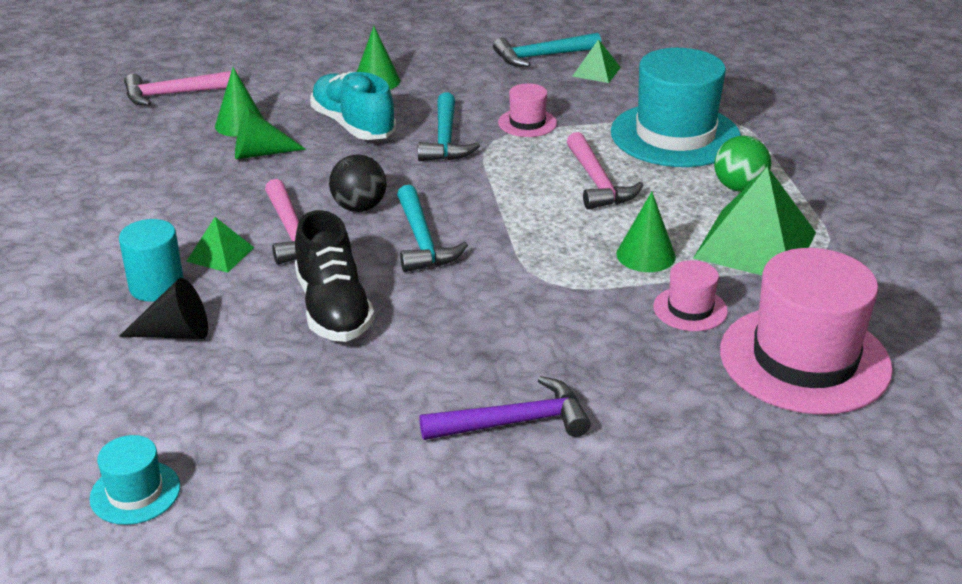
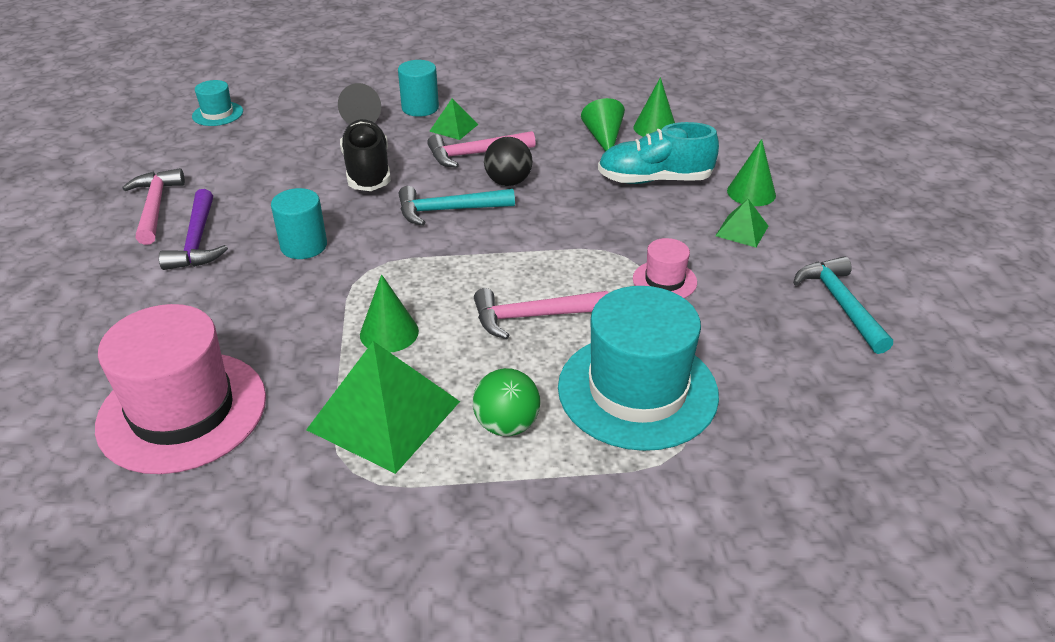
camera: 95 degrees right, 5 degrees up
(174, 94) = (708, 99): pink hammer -> pink hammer (155, 207)
(333, 309) = (367, 171): black shoe -> black shoe turned 90 degrees clockwise
(353, 125) = (654, 180): turquoise shoe -> turquoise shoe turned 150 degrees counterclockwise
(445, 139) = (627, 228): turquoise hammer -> none
(510, 332) = (304, 246): none -> turquoise cylinder
(596, 71) = (807, 345): green pyramid -> green pyramid (742, 231)
(690, 309) = (292, 349): pink hat -> none

